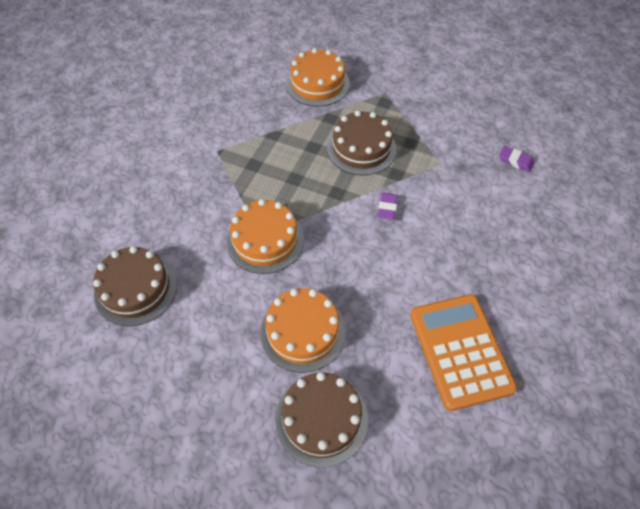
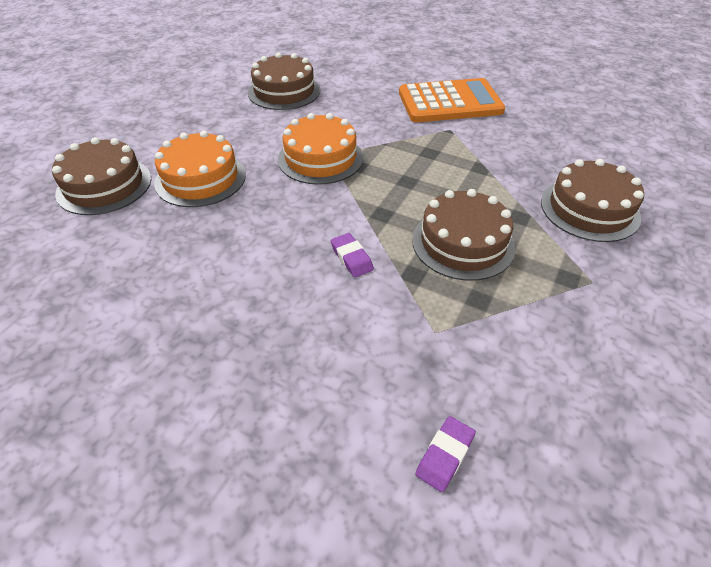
camera: 95 degrees right, 10 degrees down
(317, 83) = (589, 209): orange cake -> brown cake
(387, 208) = (351, 258): purple eraser -> purple eraser turned 45 degrees clockwise
(460, 351) = (114, 301): orange calculator -> orange calculator (450, 102)

